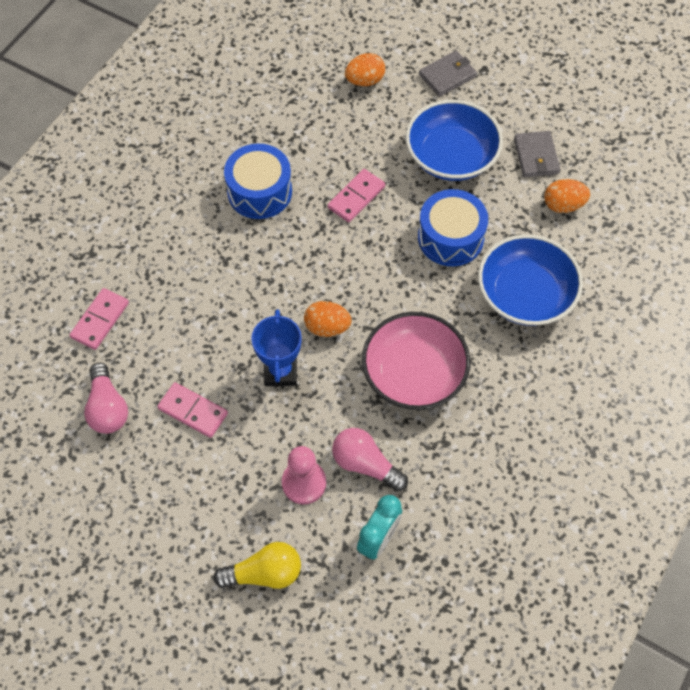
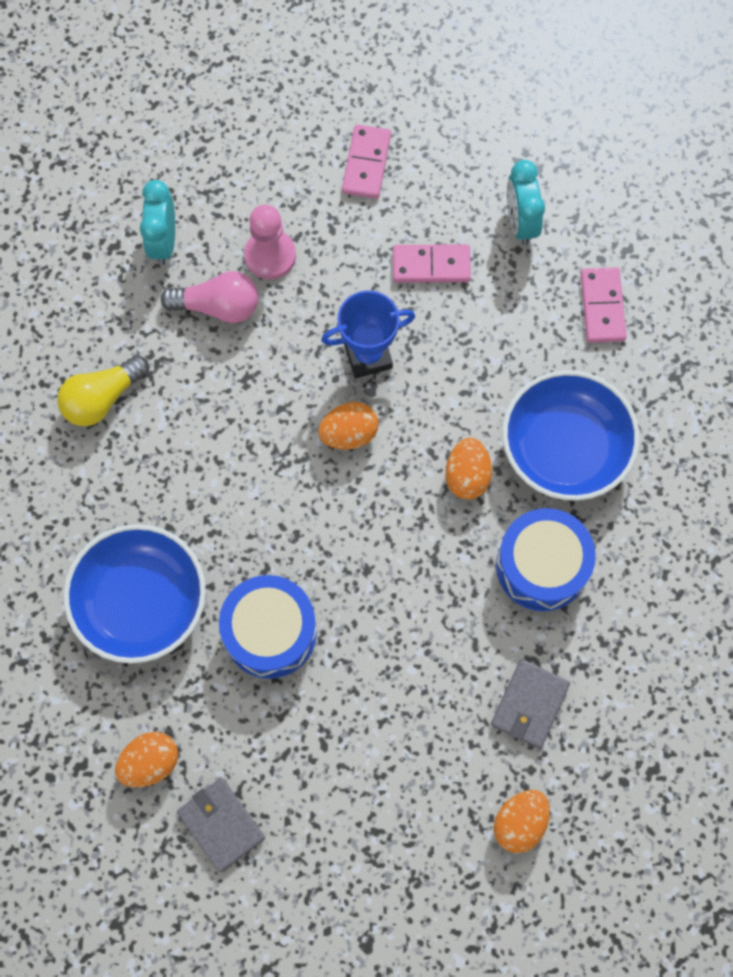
camera: 150 degrees right, 10 degrees up
(107, 408) = (520, 222): pink light bulb -> turquoise clock
(264, 573) = (256, 155): yellow light bulb -> yellow light bulb (102, 398)
(268, 263) = (467, 476): none -> orange egg
(280, 371) = (368, 356): blue trophy -> blue trophy turned 75 degrees counterclockwise
(356, 197) = (418, 625): pink domino -> pink domino (366, 163)
(414, 374) = (221, 431): pink bowl -> none
(447, 75) = (412, 900): grey wallet -> grey wallet (529, 704)
(451, 156) = (333, 759): blue bowl -> blue bowl (565, 448)

